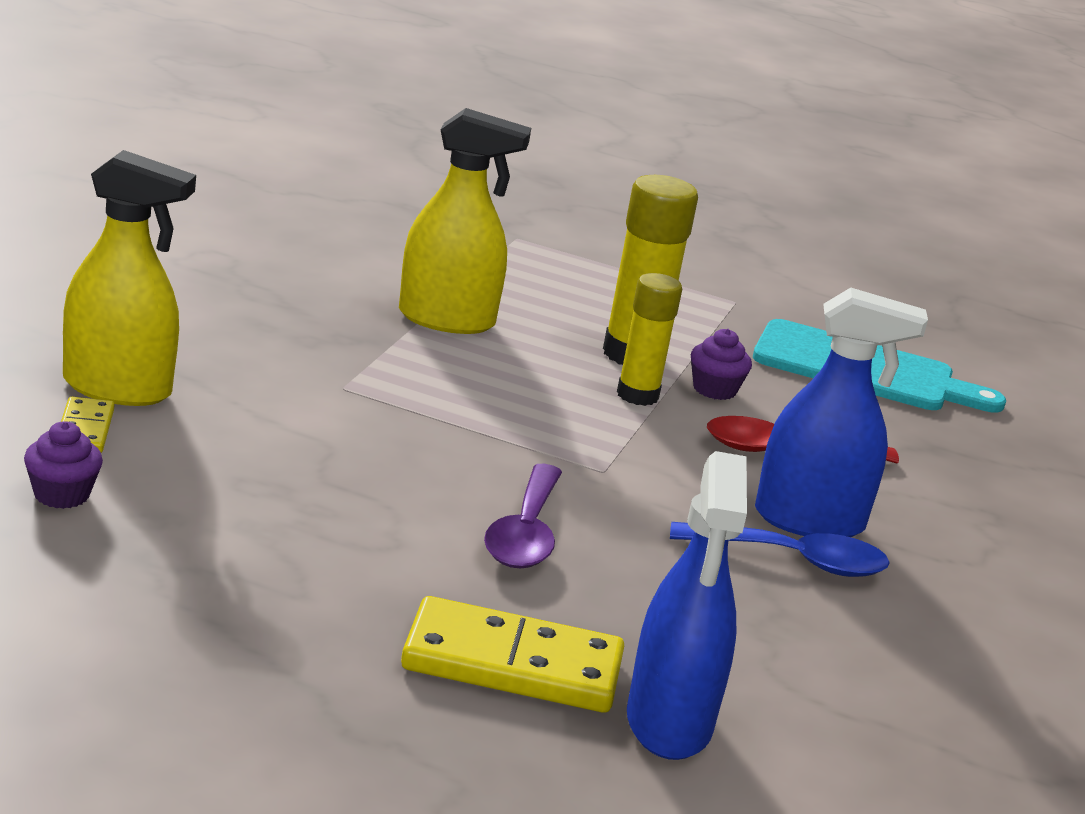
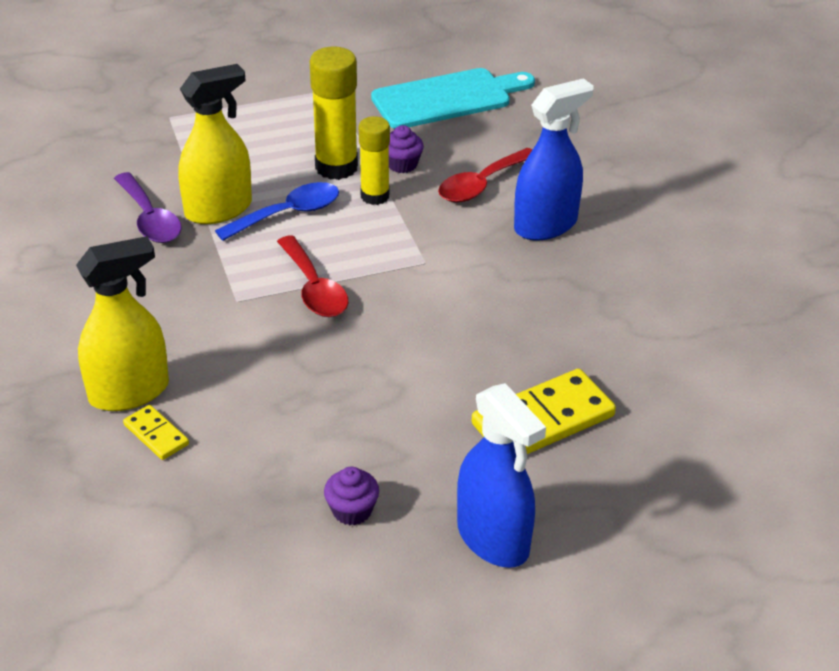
camera: 35 degrees left, 15 degrees up
(61, 494) = (210, 488): purple cupcake -> purple cupcake (352, 511)
(440, 422) = (314, 288): none -> red spoon
(525, 533) = (445, 333): purple spoon -> purple spoon (149, 219)
(668, 723) = (641, 400): blue spray bottle -> blue spray bottle (493, 539)
(793, 560) = (569, 257): blue spoon -> blue spoon (288, 214)

